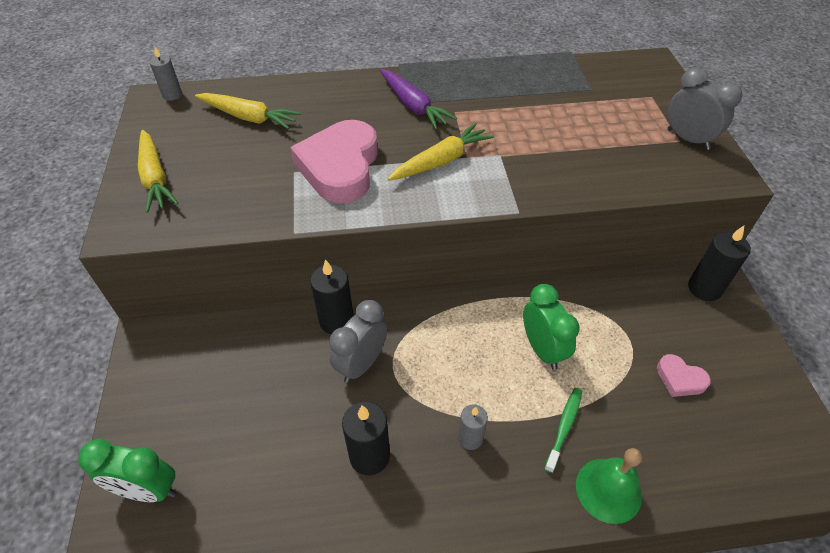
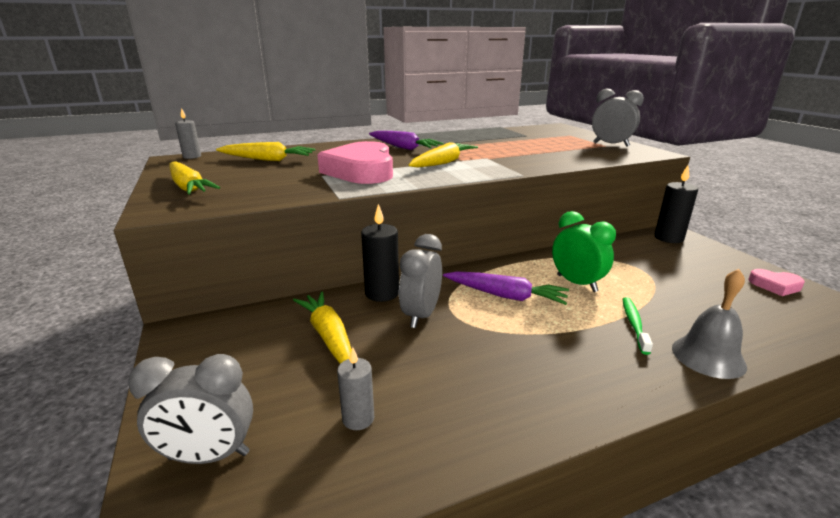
camera: 15 degrees left, 25 degrees down
(148, 489) = (209, 456): green clock -> grey clock
(269, 375) = (329, 337): none -> yellow carrot
(369, 456) = (466, 376): black candle -> none
(457, 353) = (505, 296): none -> purple carrot
(470, 438) = (557, 345): grey candle -> grey candle (358, 418)
(608, 490) = (708, 356): green bell -> grey bell
(680, 379) = (698, 283): pink heart -> pink heart (775, 285)

